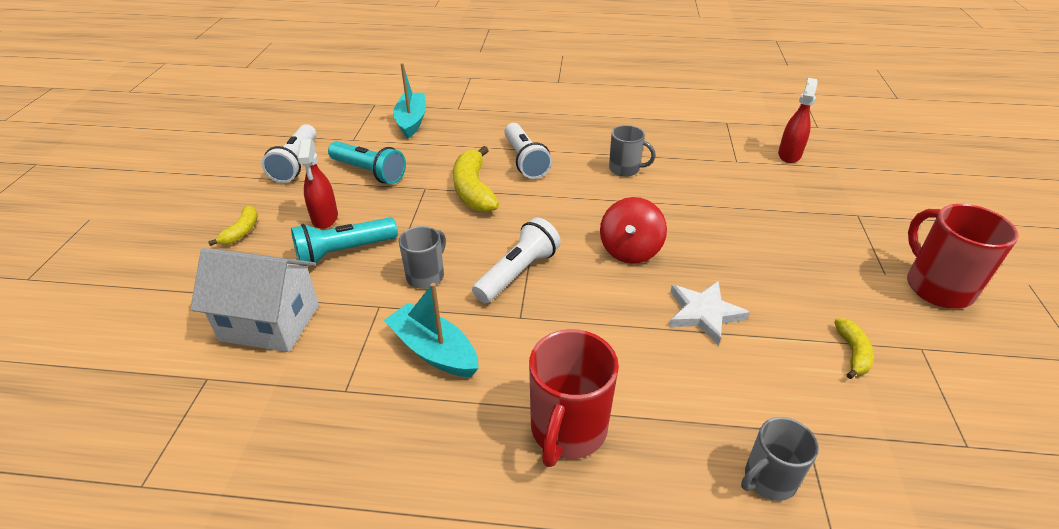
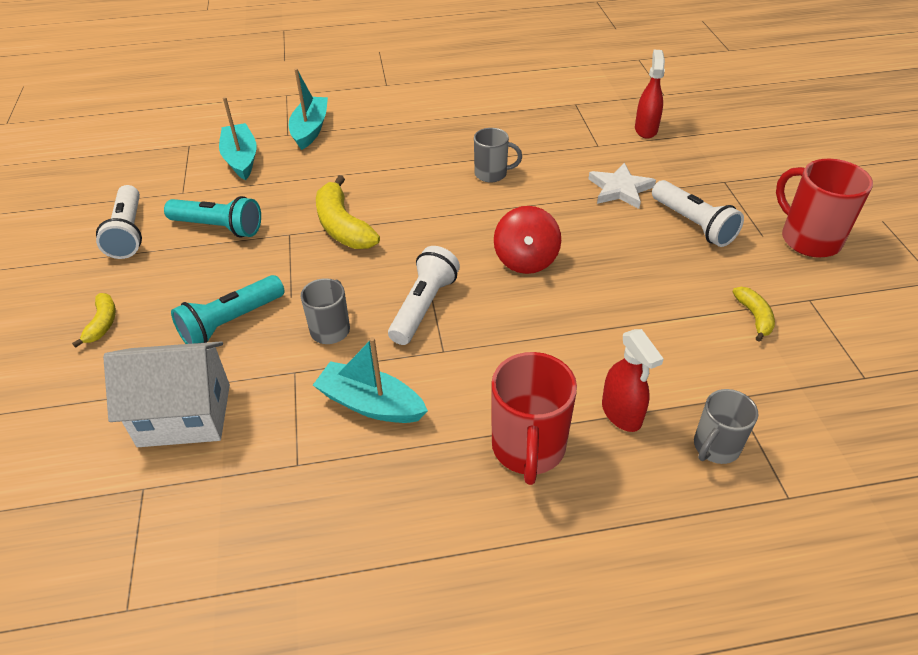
camera: 15 degrees left, 5 degrees up
(325, 218) = (192, 289): red spray bottle -> red spray bottle (621, 413)
(478, 107) = (310, 129): none -> turquoise boat
(525, 161) = (385, 183): white flashlight -> white flashlight (693, 224)
(704, 313) = (615, 309): white star -> white star (620, 189)

